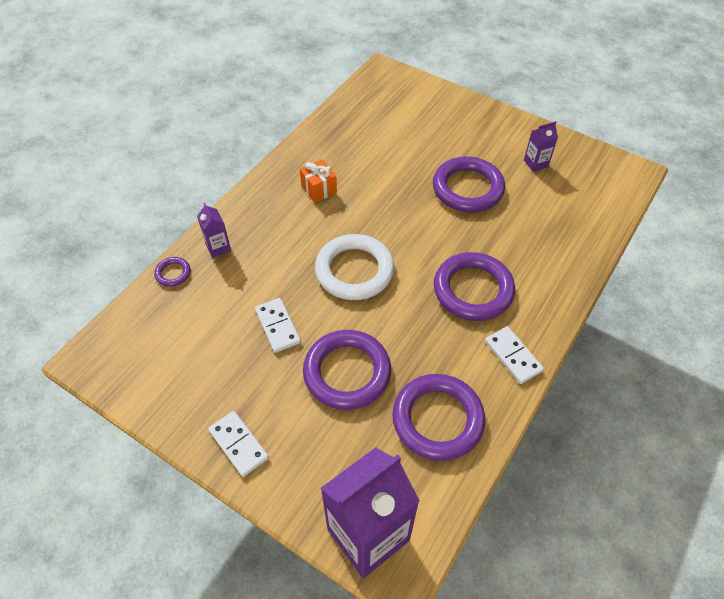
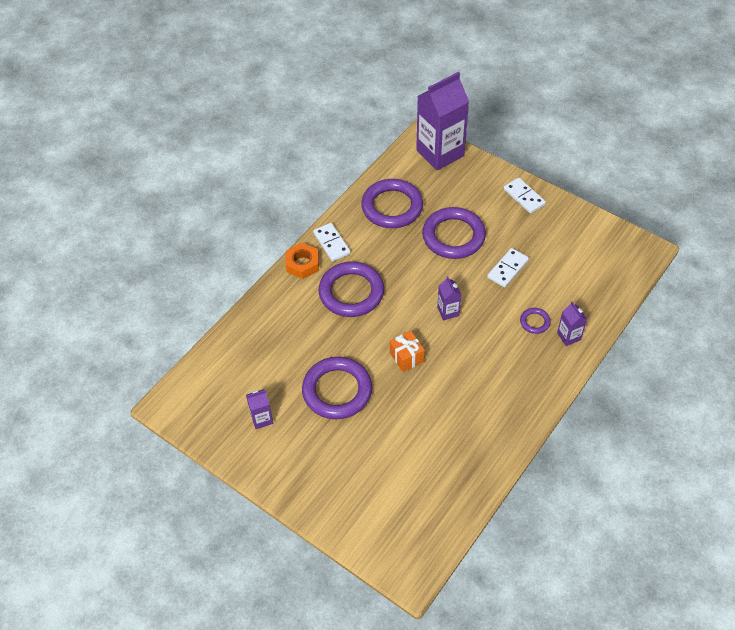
camera: 175 degrees left, 0 degrees up
(173, 273) = (602, 314): purple ring -> purple ring (534, 322)
(278, 326) = (507, 269): white domino -> white domino turned 60 degrees clockwise
(319, 189) = (483, 395): orange gift -> orange gift (406, 357)
(354, 270) = (448, 311): white ring -> purple carton
(543, 325) = (302, 264): none -> orange nut

